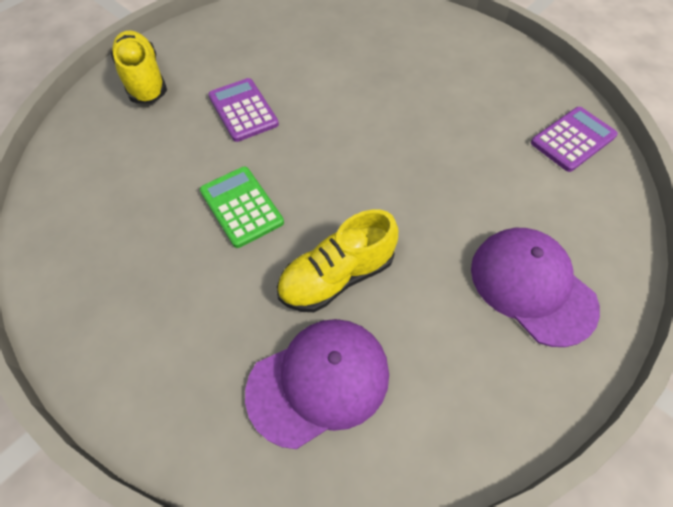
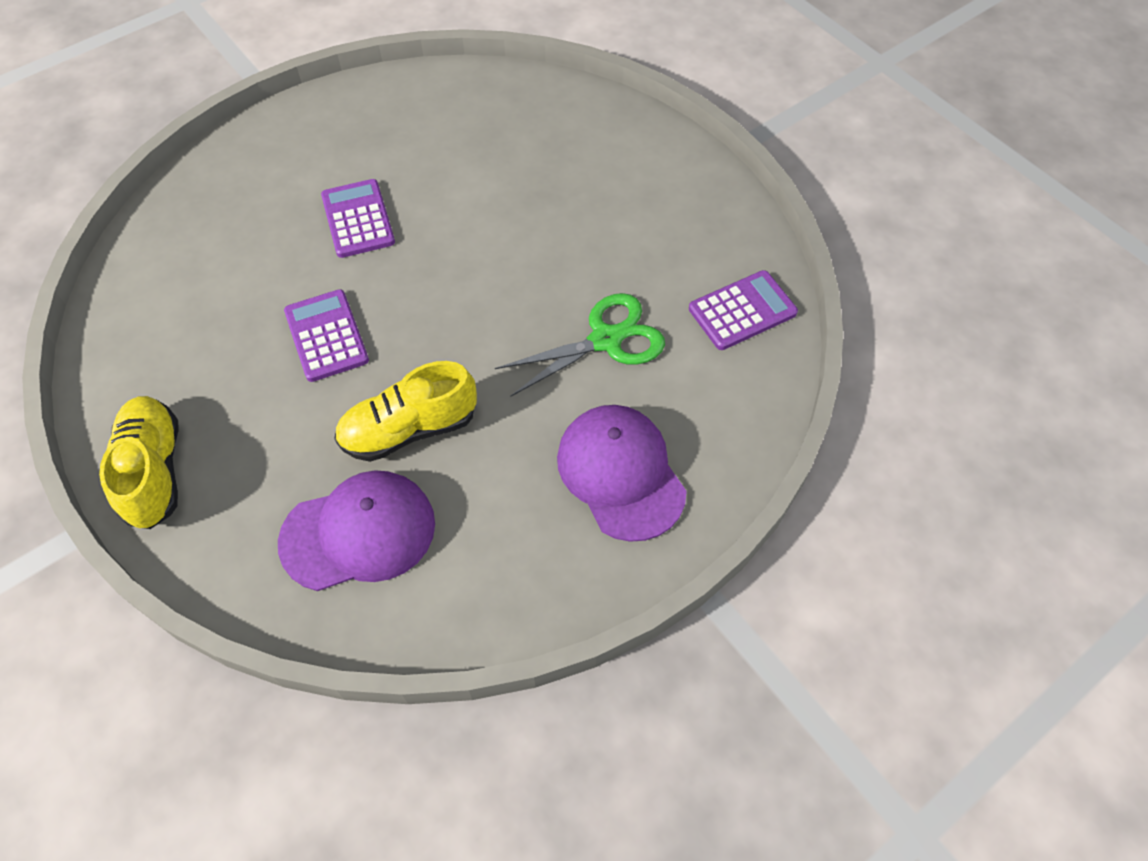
camera: 10 degrees right, 0 degrees up
(144, 80) = (251, 164): yellow shoe -> yellow shoe (154, 471)
(241, 207) = (326, 336): green calculator -> purple calculator
(475, 177) = (605, 340): none -> green scissors

